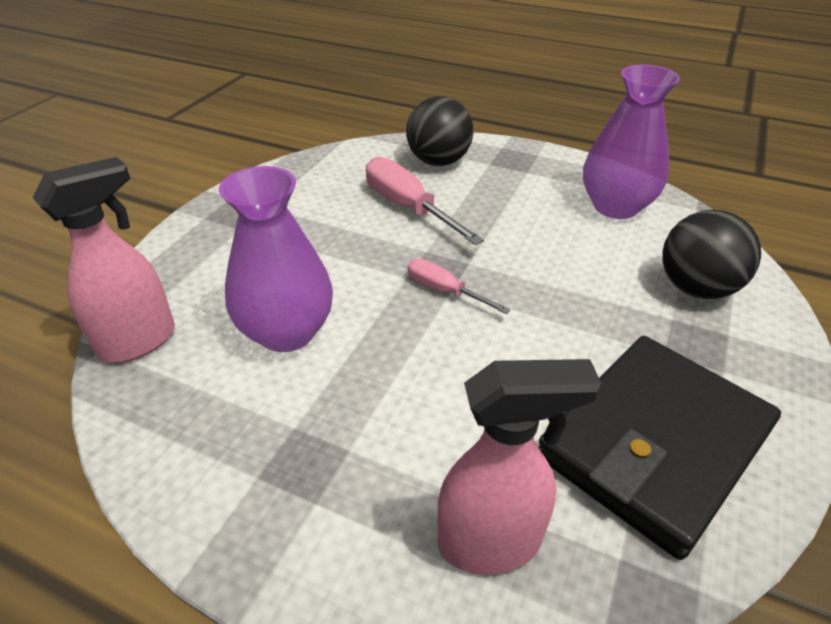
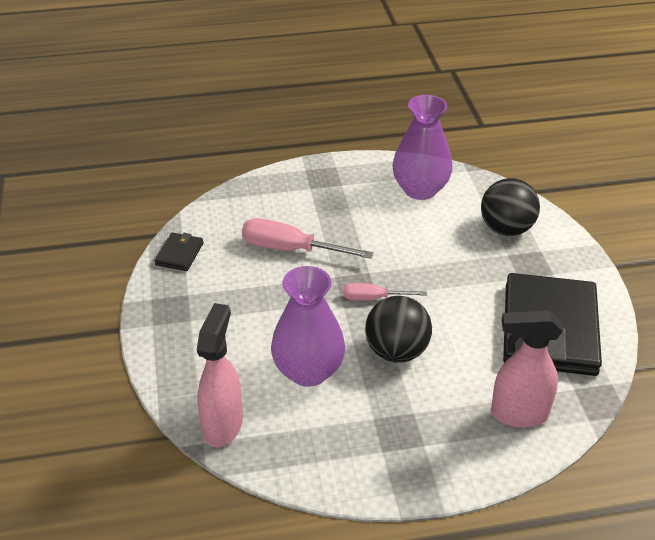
camera: 35 degrees left, 0 degrees up
(301, 171) = (179, 254): none -> black wallet
(438, 162) = (273, 201): black ball -> black ball (396, 351)
(491, 543) = (518, 414): pink spray bottle -> pink spray bottle turned 135 degrees counterclockwise

